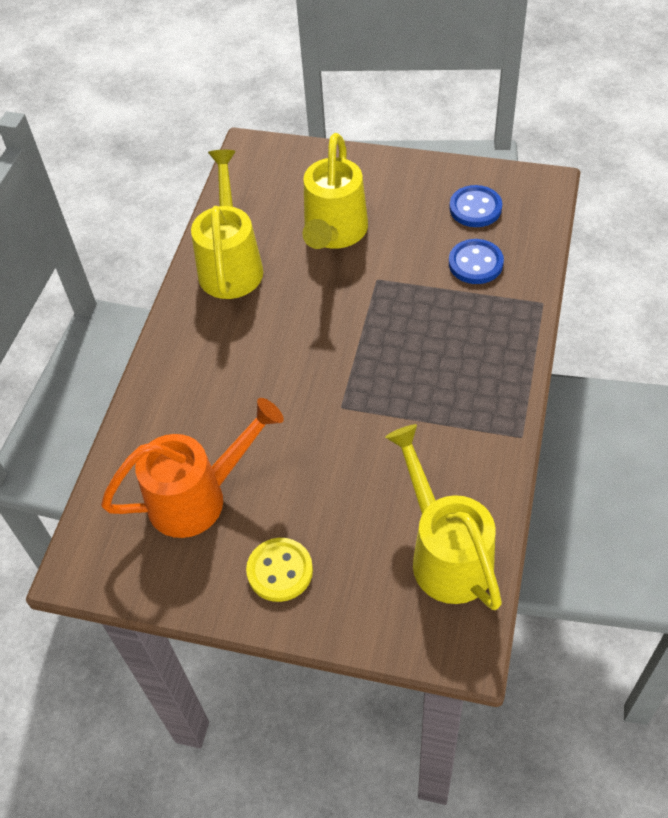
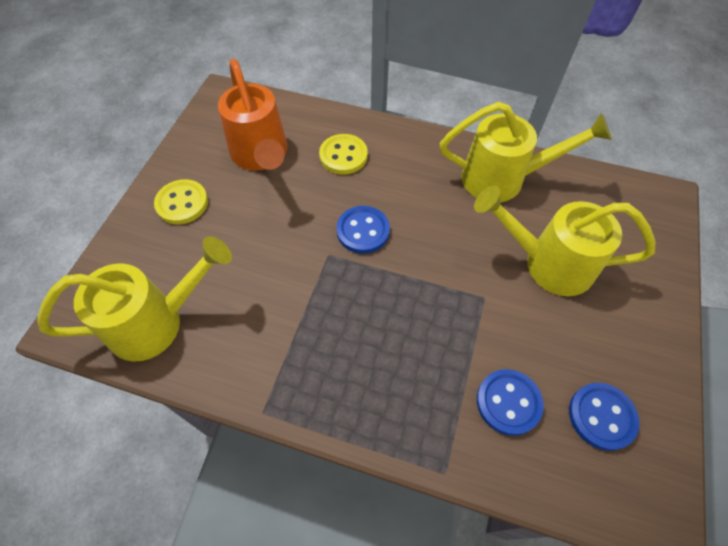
camera: 90 degrees right, 5 degrees up
(198, 409) = (343, 156): none -> yellow button
(308, 379) = (363, 231): none -> blue button

